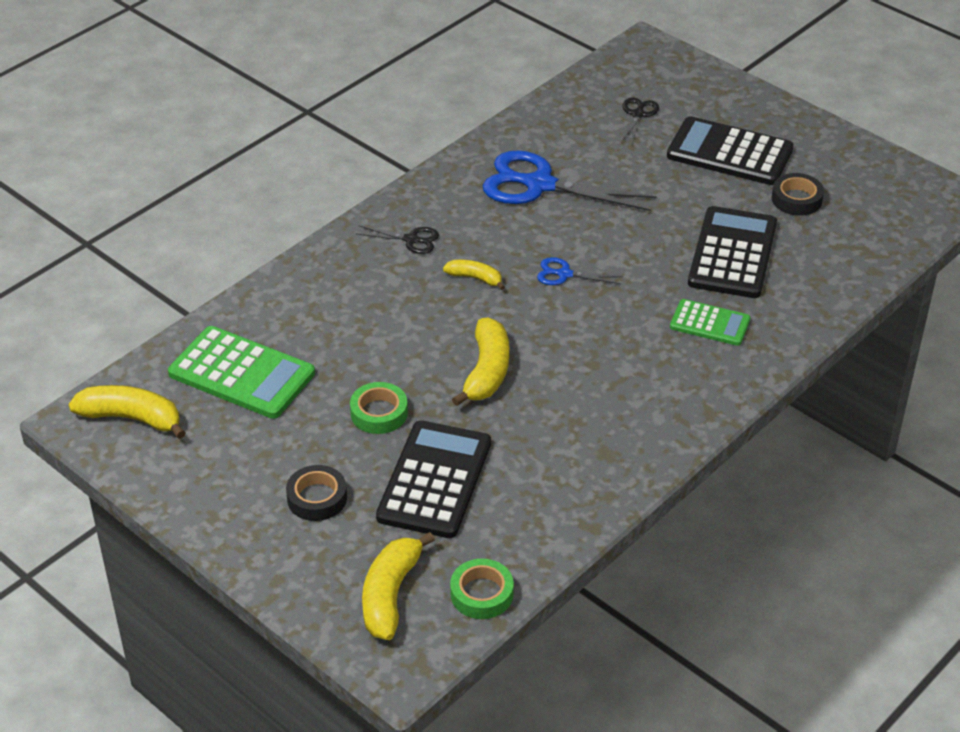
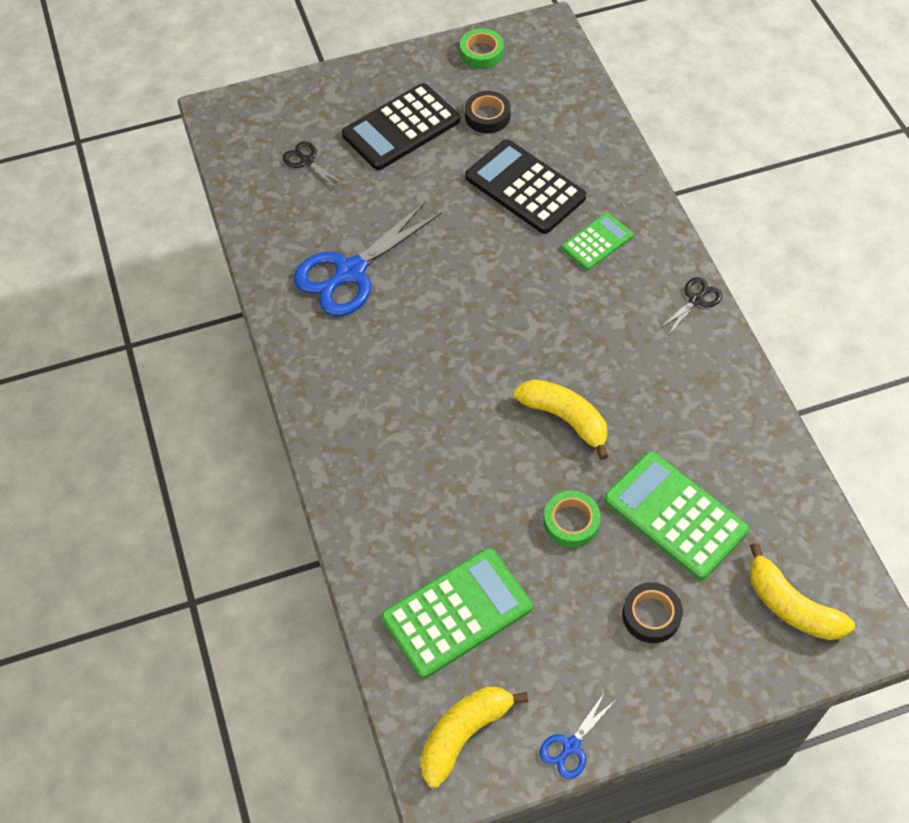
camera: 60 degrees left, 15 degrees up
(411, 240) = (359, 399): black scissors -> black scissors (696, 300)
(434, 480) = (675, 515): black calculator -> green calculator
(475, 278) = (442, 374): yellow banana -> none
(481, 594) = (819, 538): green tape -> green tape (481, 53)
(564, 274) = (478, 309): blue scissors -> blue scissors (571, 746)

